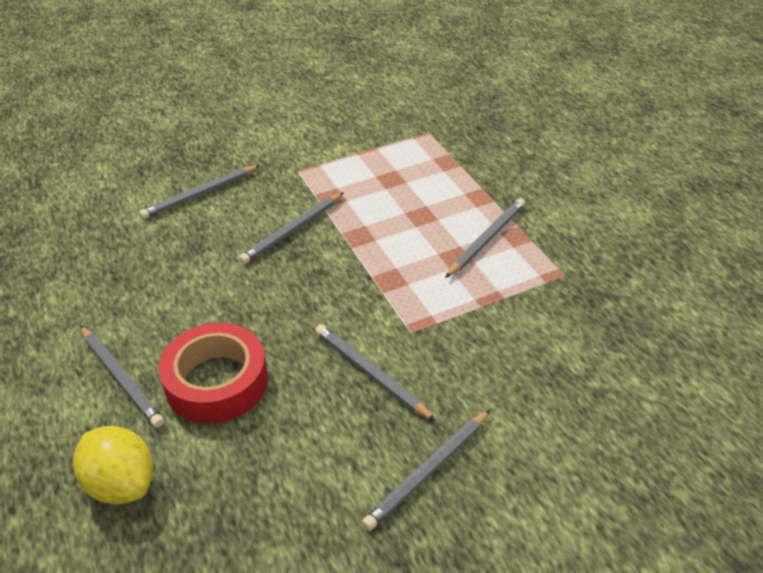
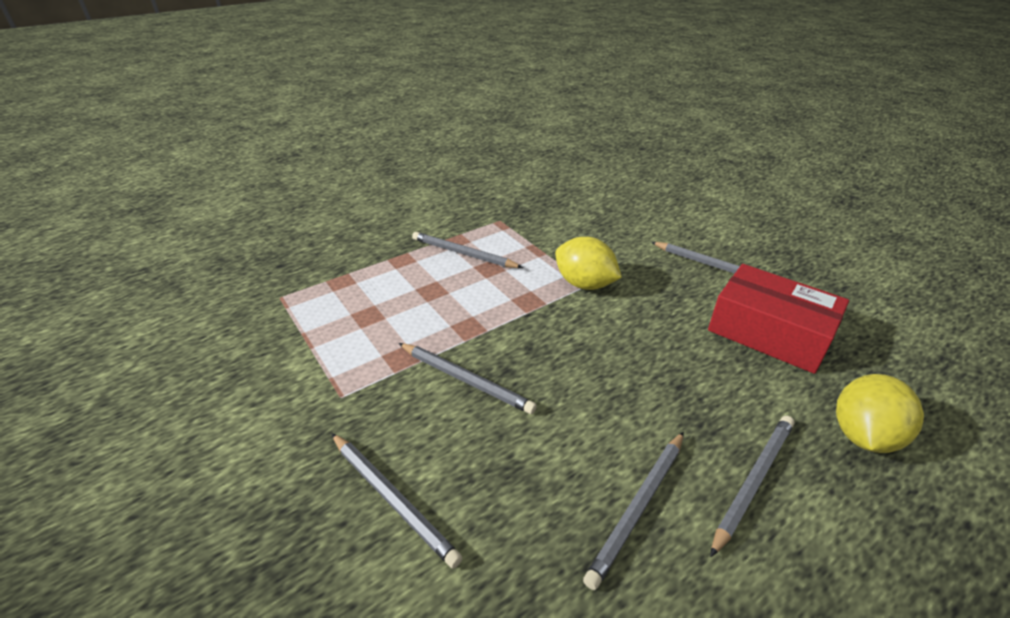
camera: 100 degrees left, 5 degrees down
(217, 382) = (708, 394): red tape -> none
(283, 474) = (769, 332): none -> red box
(370, 374) = (644, 300): grey pencil -> grey pencil (639, 507)
(411, 328) = (584, 284): none -> yellow lemon

